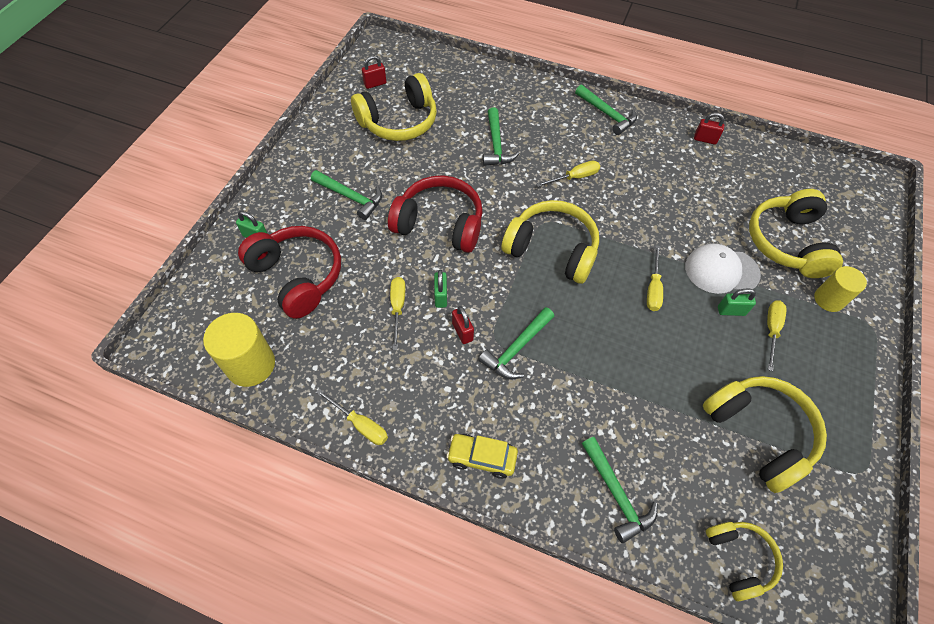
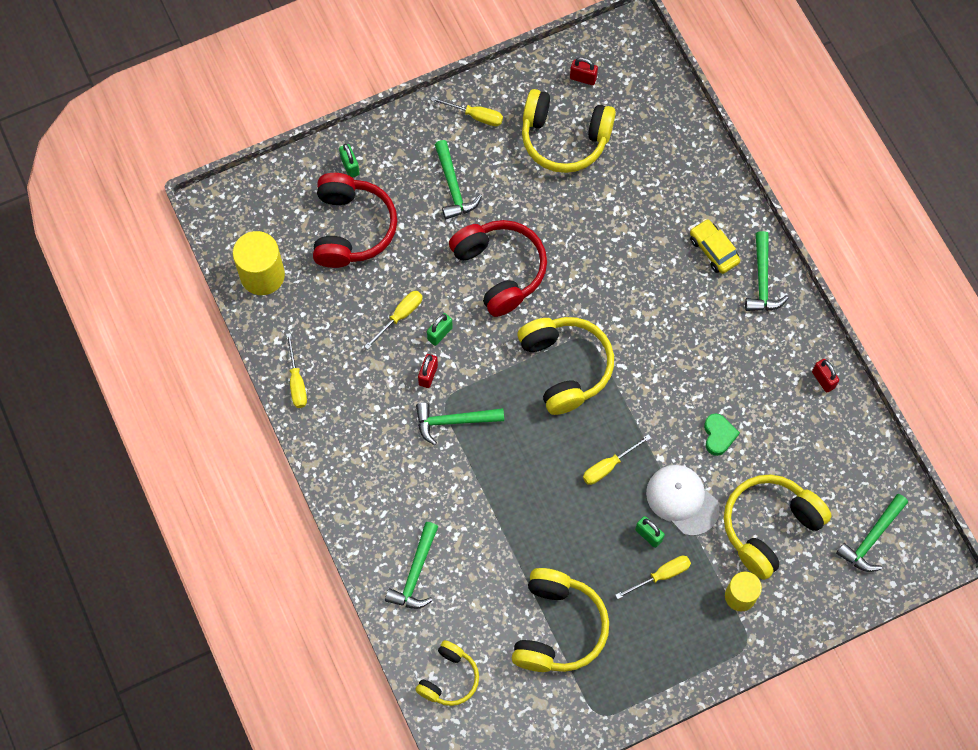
camera: 45 degrees right, 10 degrees up
(482, 457) = (353, 473): yellow car -> yellow car (713, 250)
(496, 145) = (625, 231): green hammer -> green hammer (872, 538)
(574, 177) = (658, 319): yellow screwdriver -> yellow screwdriver (475, 116)
(691, 214) = (718, 435): none -> green heart

